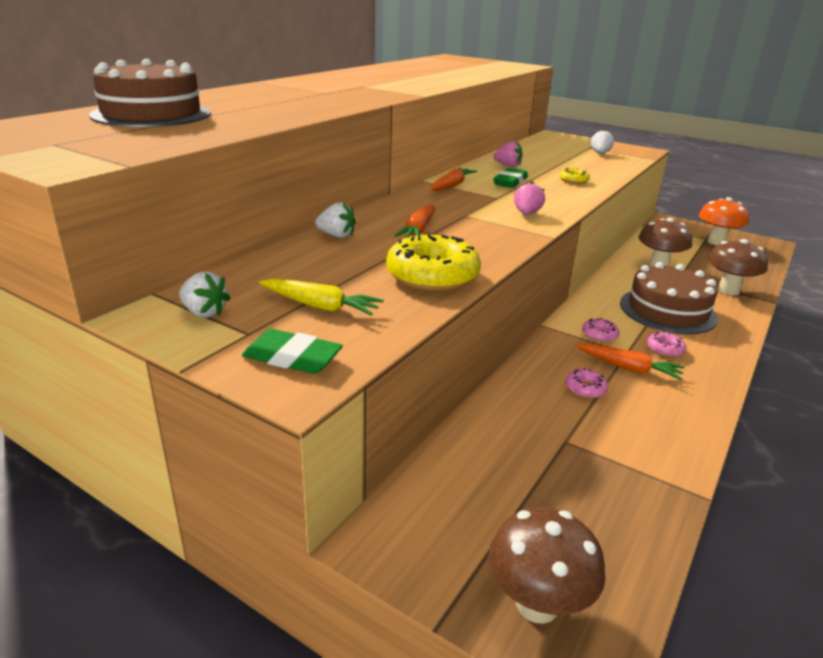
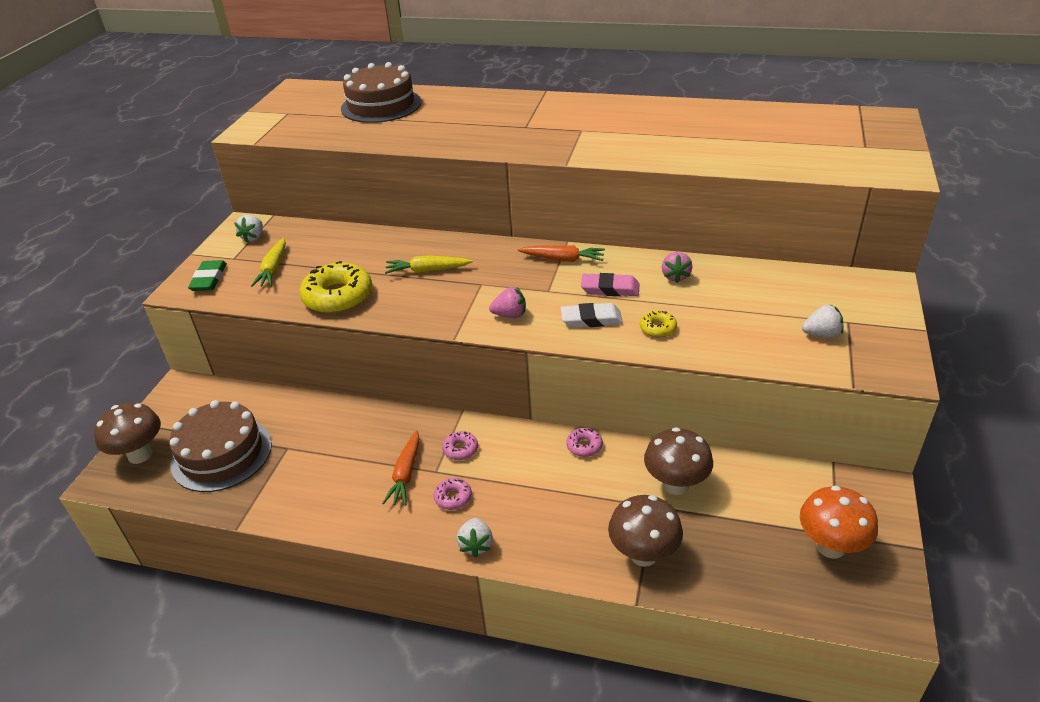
camera: 75 degrees right, 10 degrees up
(336, 235) = (394, 241): white strawberry -> white strawberry (476, 545)
(418, 230) = (427, 270): orange carrot -> yellow carrot
(510, 182) = (610, 289): green eraser -> pink eraser
(550, 193) = (591, 319): none -> white eraser
(585, 389) = (361, 450): pink donut -> pink donut (584, 446)
(667, 310) = (546, 497): brown cake -> brown cake (221, 454)

